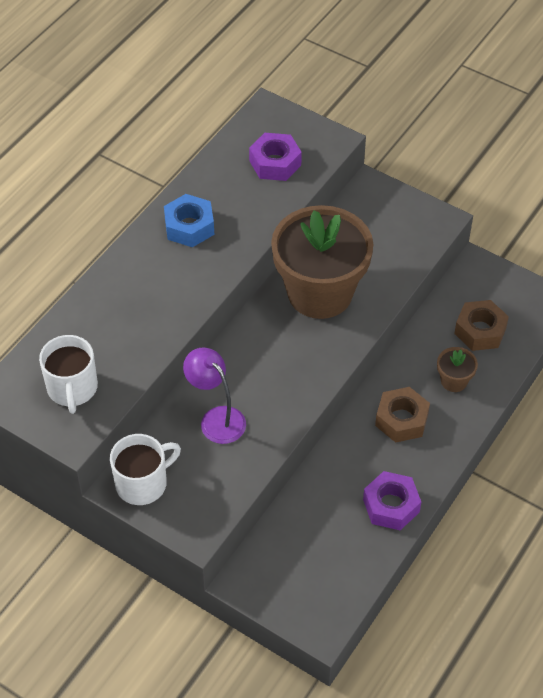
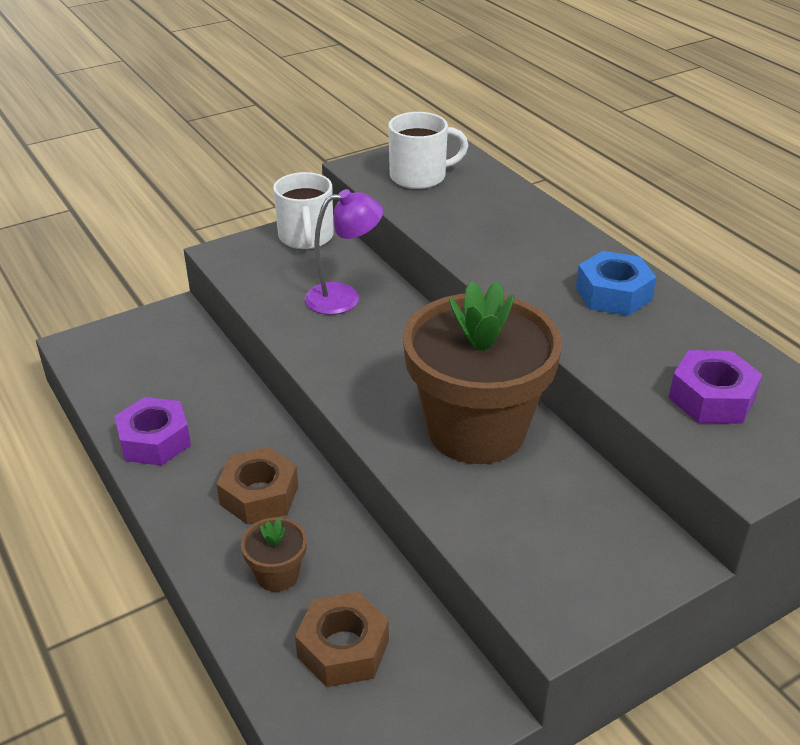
camera: 115 degrees right, 15 degrees down
(72, 388) = (419, 177): white mug -> white mug turned 150 degrees clockwise

